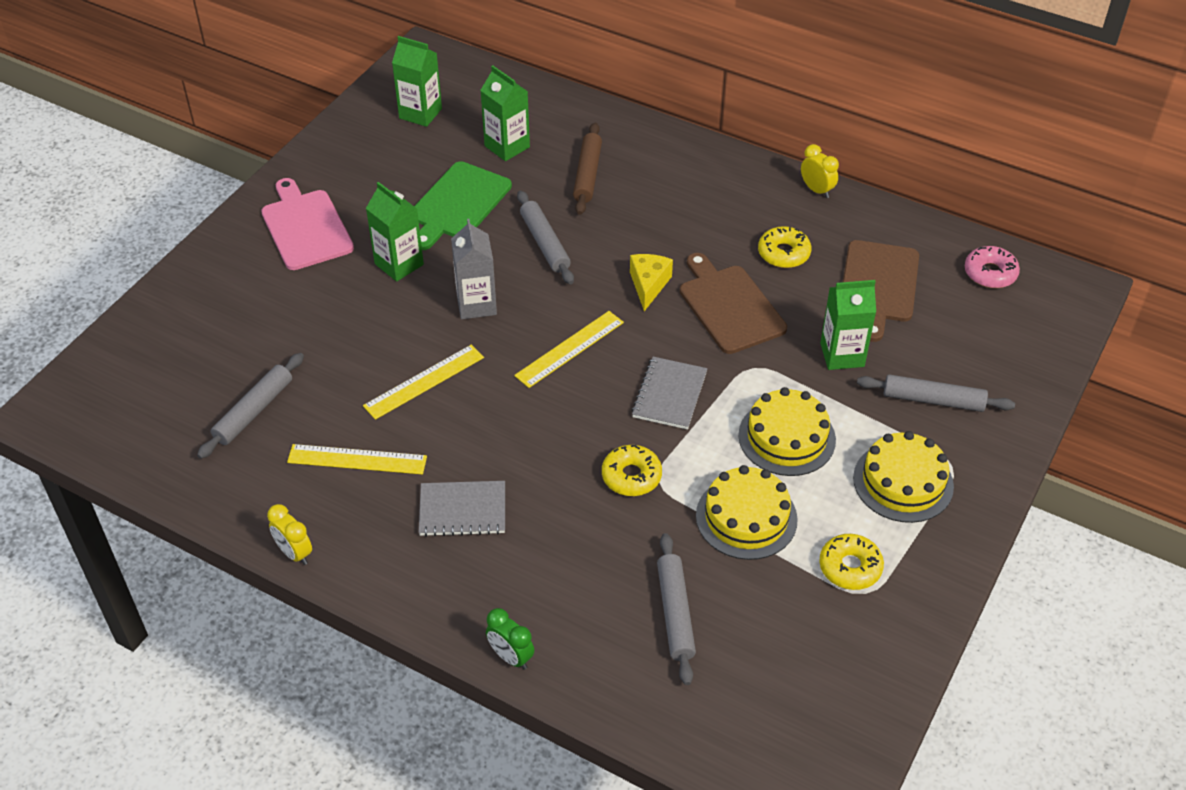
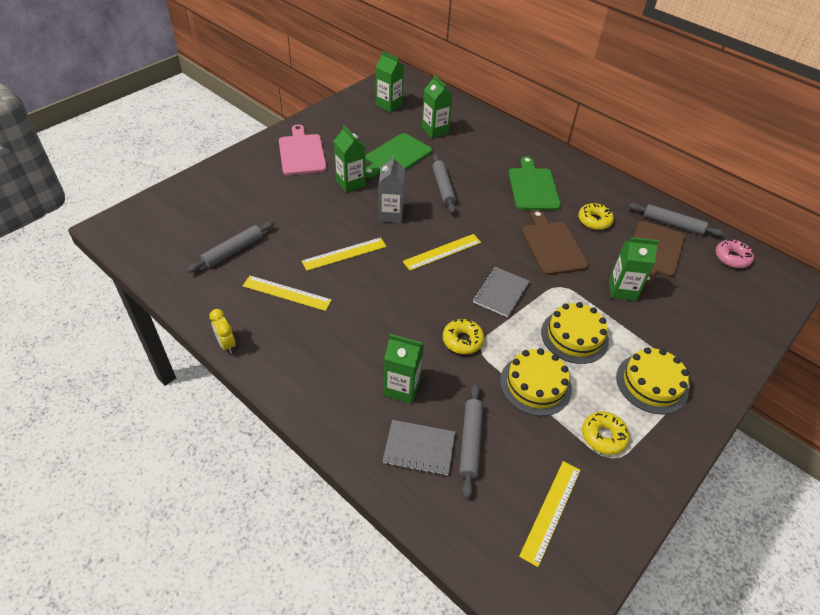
camera: 10 degrees right, 0 degrees up
(462, 510) = (344, 339): grey notebook -> grey notebook (419, 448)
(511, 657) = (347, 447): green clock -> none
(563, 561) = (402, 388): none -> green carton
(587, 174) = (480, 154): brown rolling pin -> none
(648, 285) = (502, 223): yellow cheese -> none
(681, 216) = (533, 187): none -> green cutting board
(799, 677) = (550, 511): none -> yellow ruler
(816, 190) = (622, 187): yellow clock -> none
(933, 400) = (681, 332): grey rolling pin -> grey rolling pin (672, 224)

